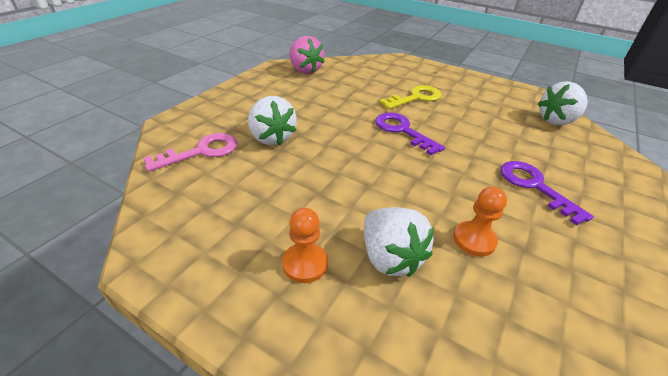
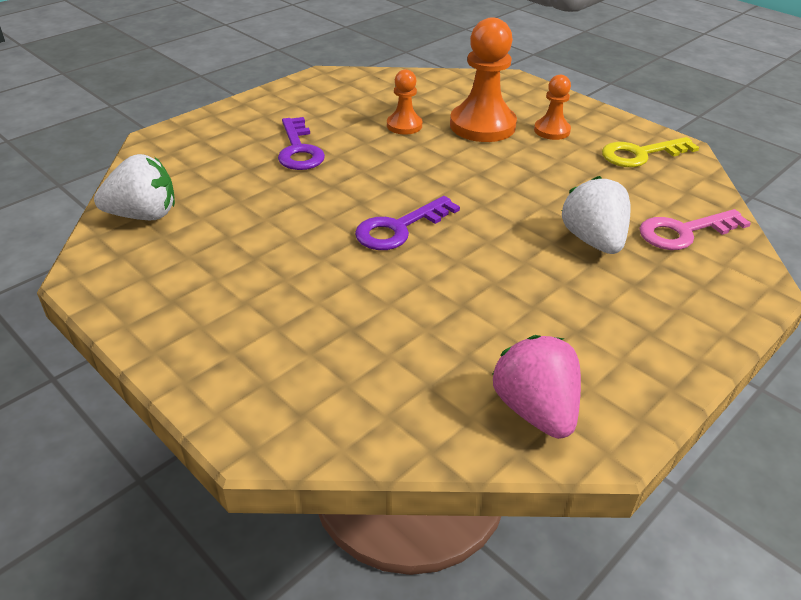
camera: 165 degrees left, 0 degrees up
(390, 257) = (482, 125): white strawberry -> orange pawn
(402, 131) = (399, 228): purple key -> purple key turned 75 degrees clockwise
(415, 98) = (329, 289): yellow key -> yellow key (640, 154)

